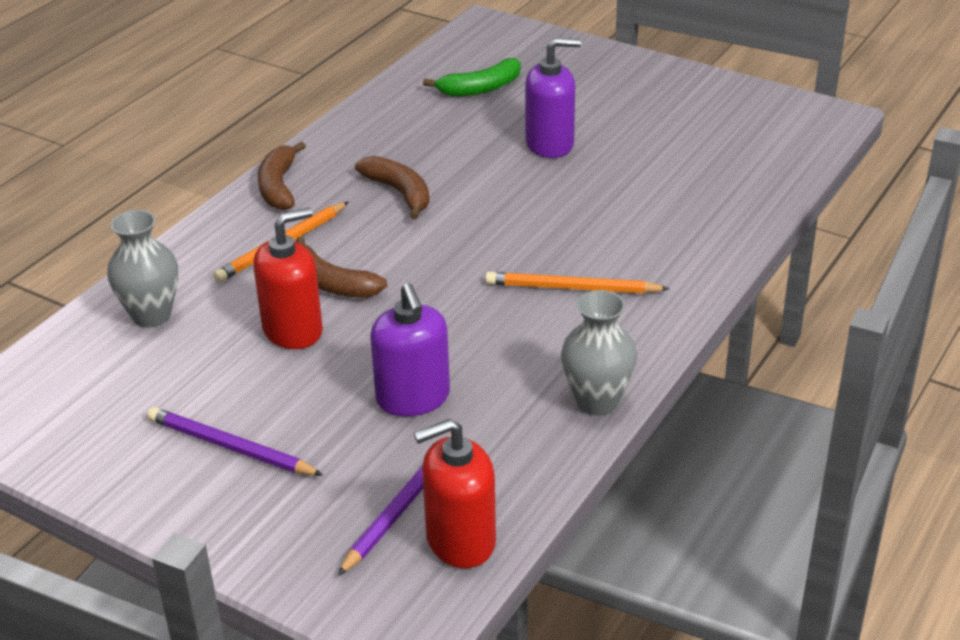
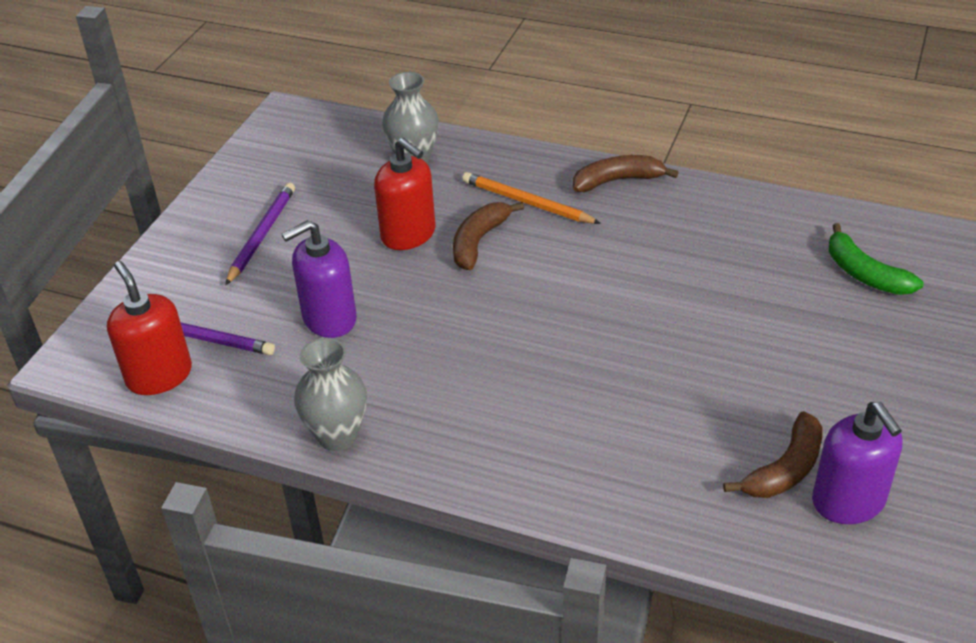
camera: 80 degrees right, 5 degrees up
(399, 193) = (635, 254): brown banana -> brown banana (785, 469)
(550, 144) = (773, 343): purple soap dispenser -> purple soap dispenser (848, 501)
(572, 288) = (509, 396): orange pencil -> none

